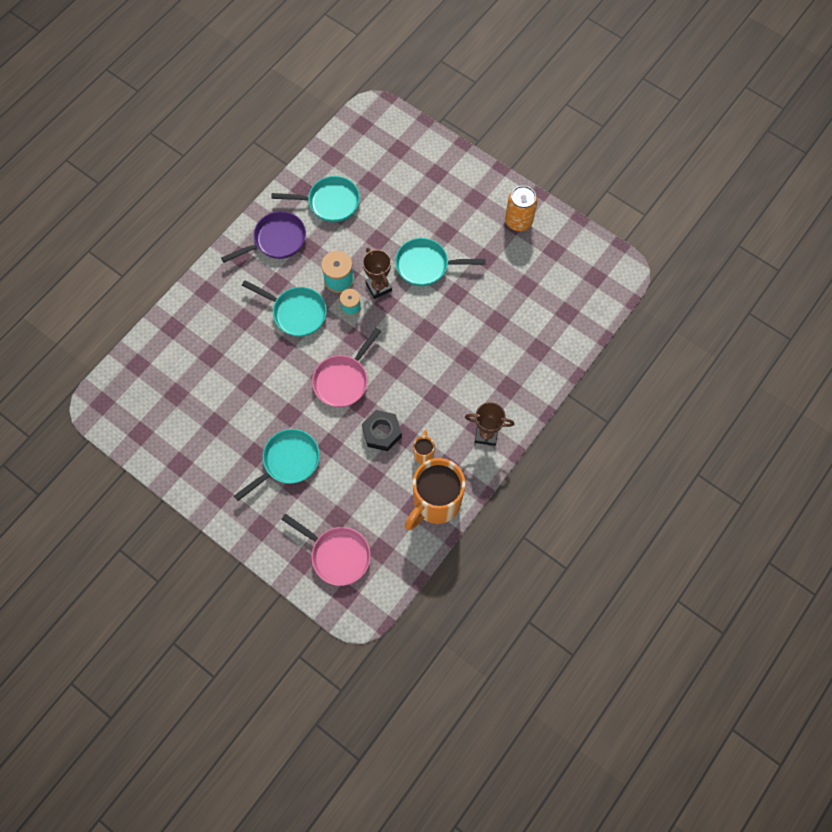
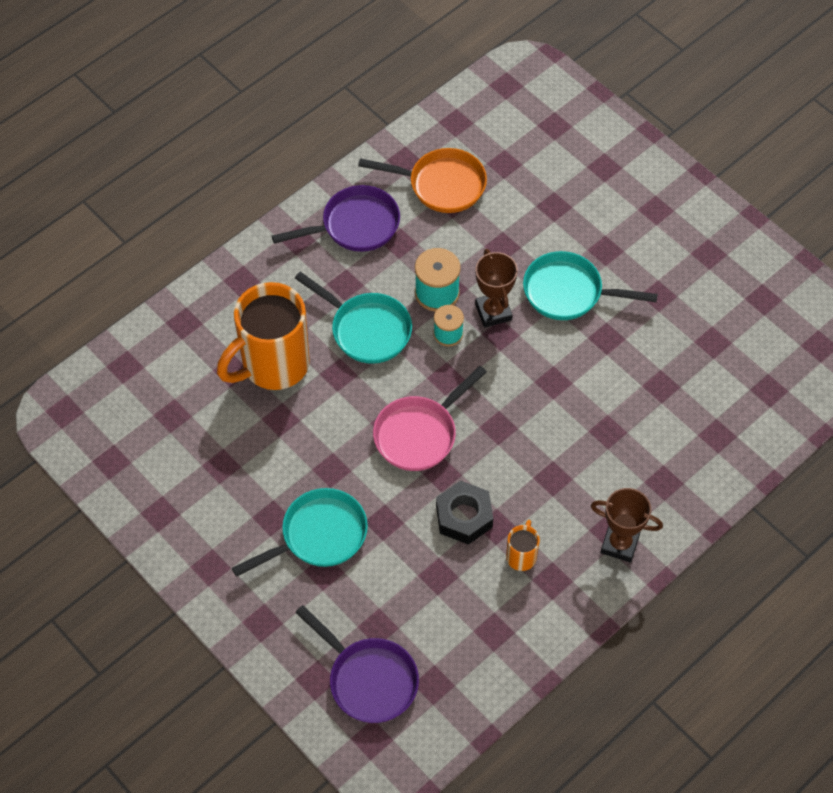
camera: 10 degrees right, 10 degrees down
(330, 202) = (442, 185): turquoise pan -> orange pan
(337, 555) = (369, 679): pink pan -> purple pan
(435, 503) = (527, 630): orange mug -> orange mug (273, 365)
(518, 221) = (716, 251): orange can -> none

